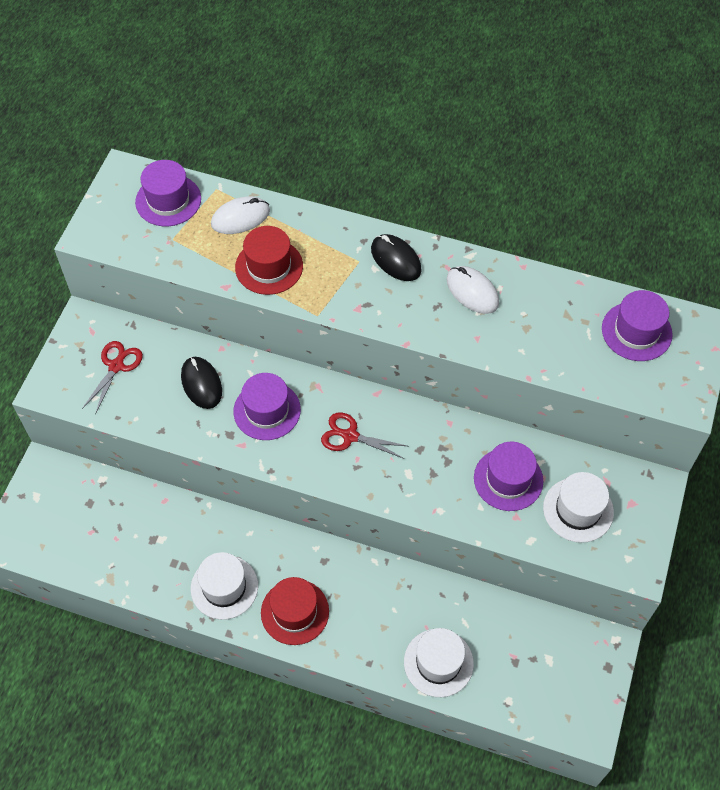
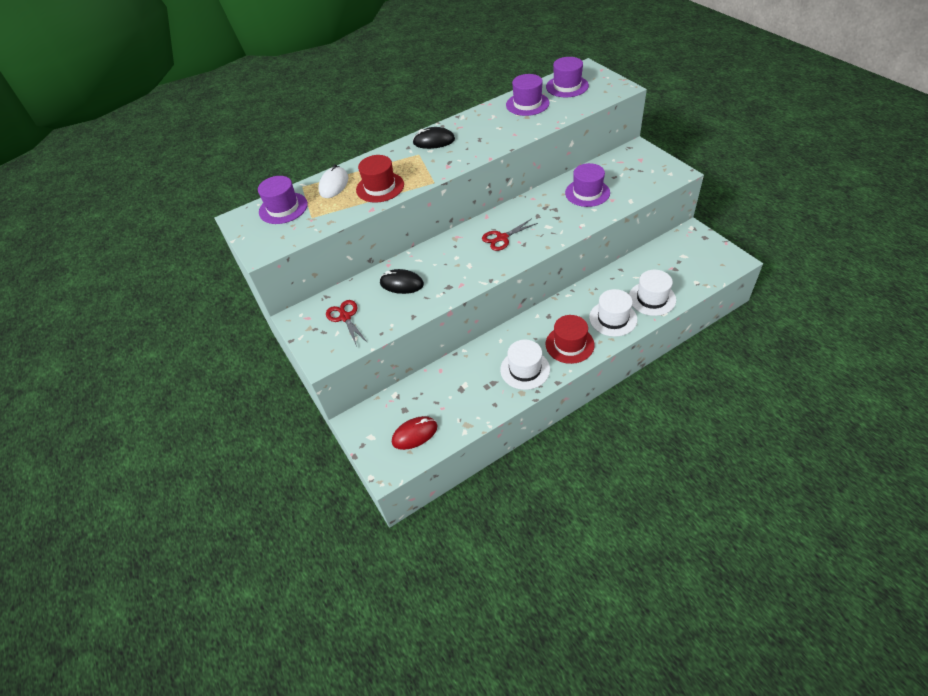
camera: 45 degrees left, 10 degrees down
(66, 535) = (414, 434): none -> red mouse
(267, 410) = (450, 264): purple hat -> purple hat (527, 104)
(472, 292) = (485, 125): white mouse -> none
(578, 510) = (627, 177): white hat -> white hat (613, 318)

